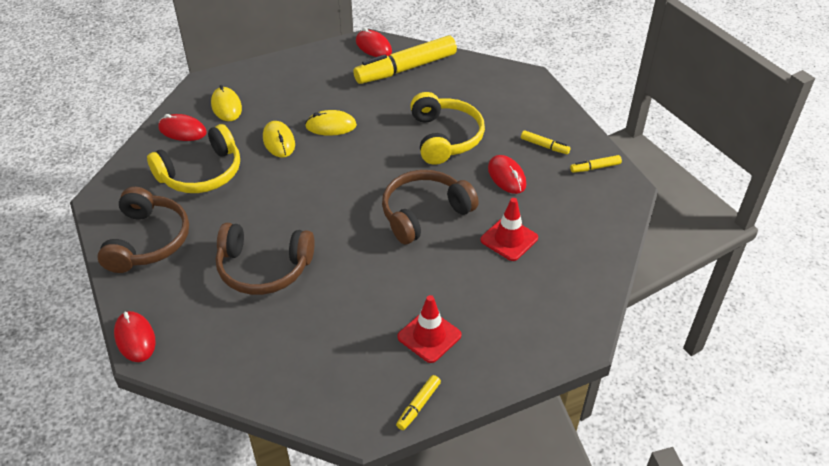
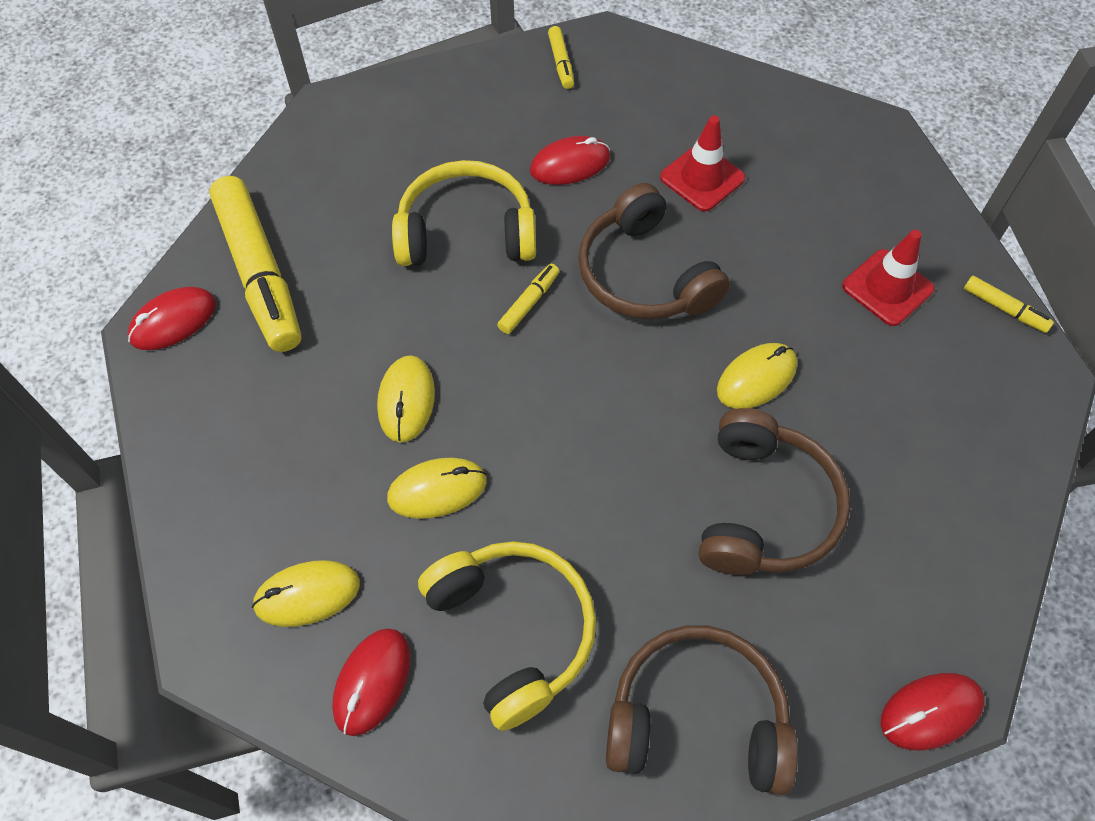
camera: 85 degrees left, 15 degrees up
(351, 265) = (756, 378): none -> yellow mouse
(544, 146) = (506, 111): yellow marker -> yellow marker (529, 303)

